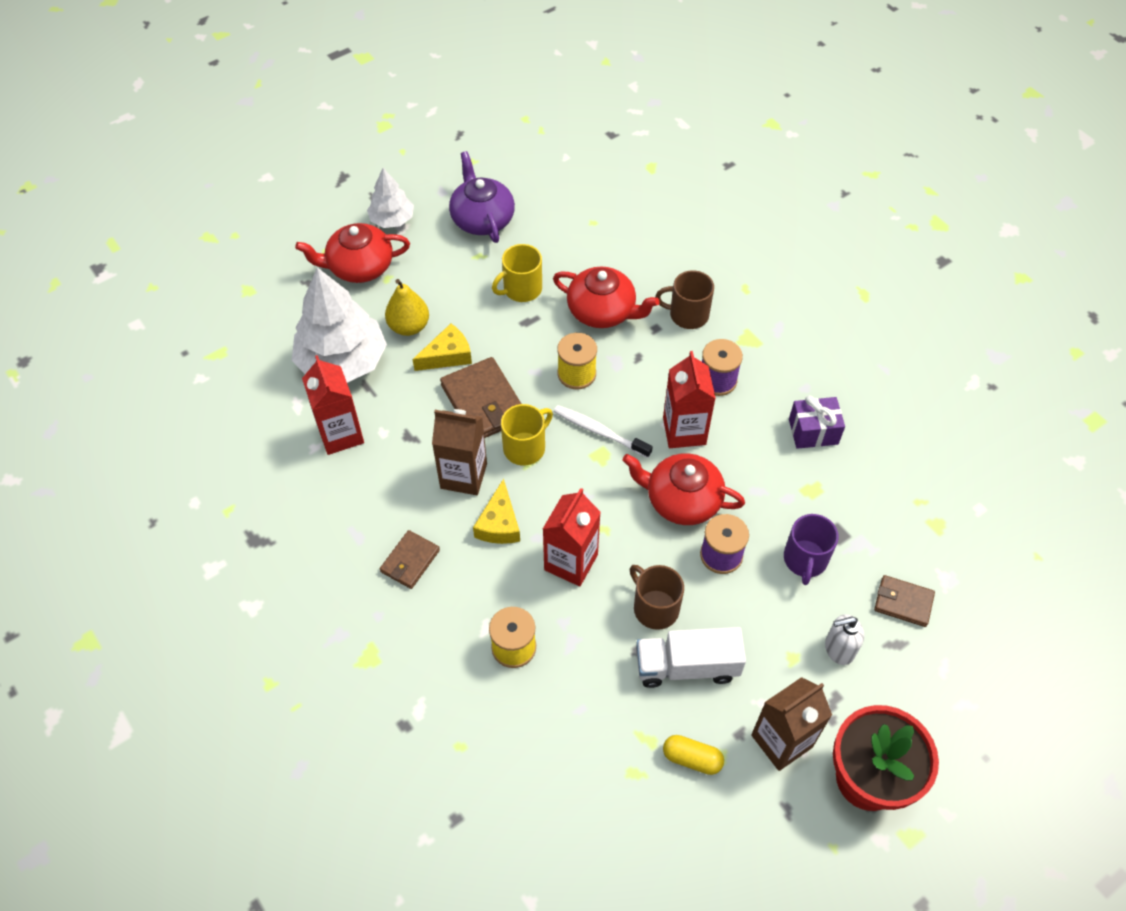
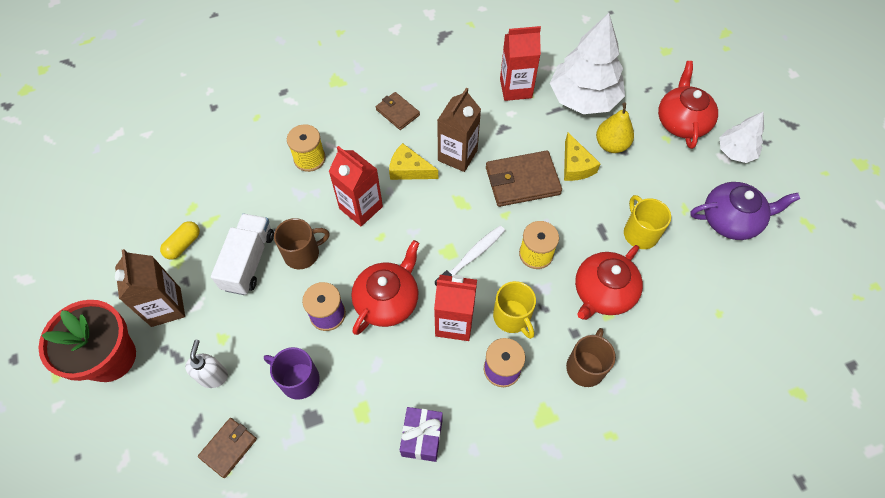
camera: 105 degrees right, 5 degrees up
(525, 447) = (471, 200): yellow mug -> yellow mug (512, 317)

